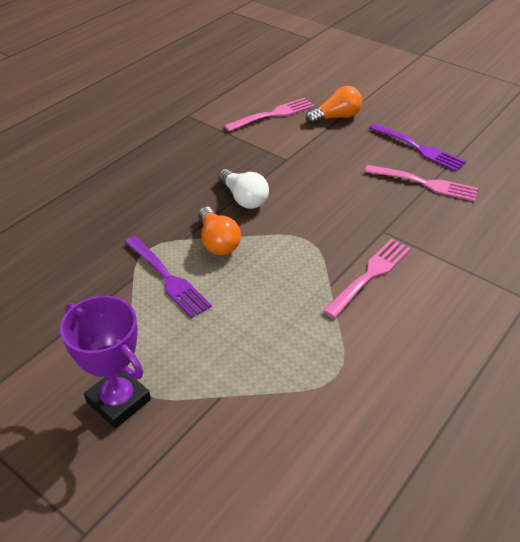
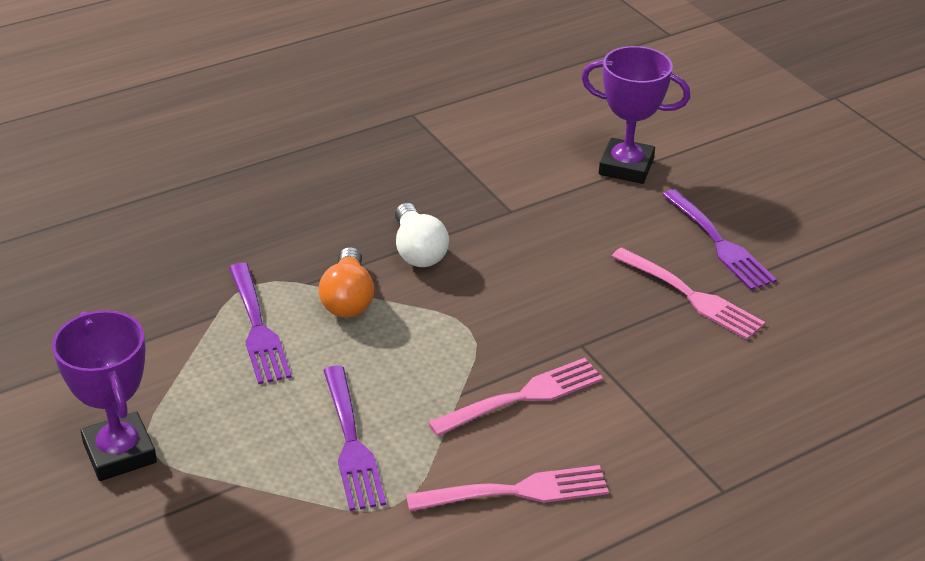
camera: 20 degrees right, 5 degrees down
(273, 114) = (535, 141): pink fork -> pink fork (516, 491)
(280, 340) = (351, 443): none -> purple fork
(336, 117) = (626, 167): orange light bulb -> purple trophy

